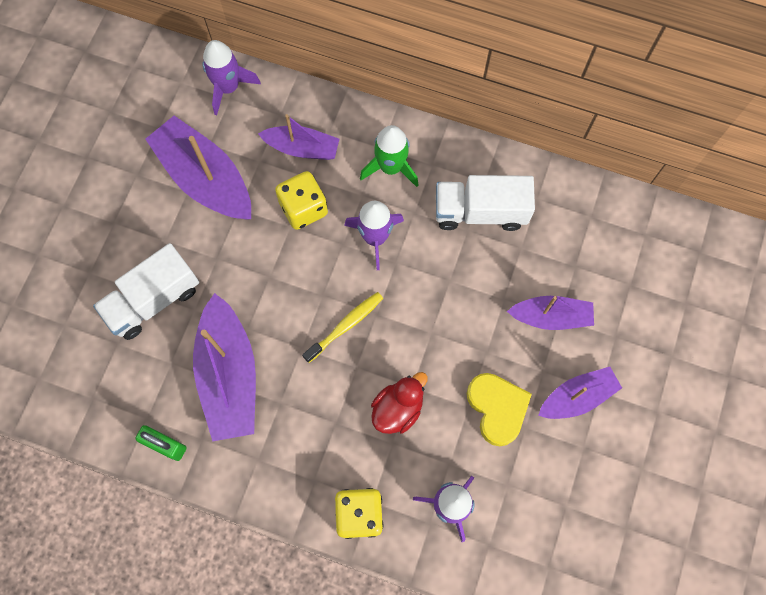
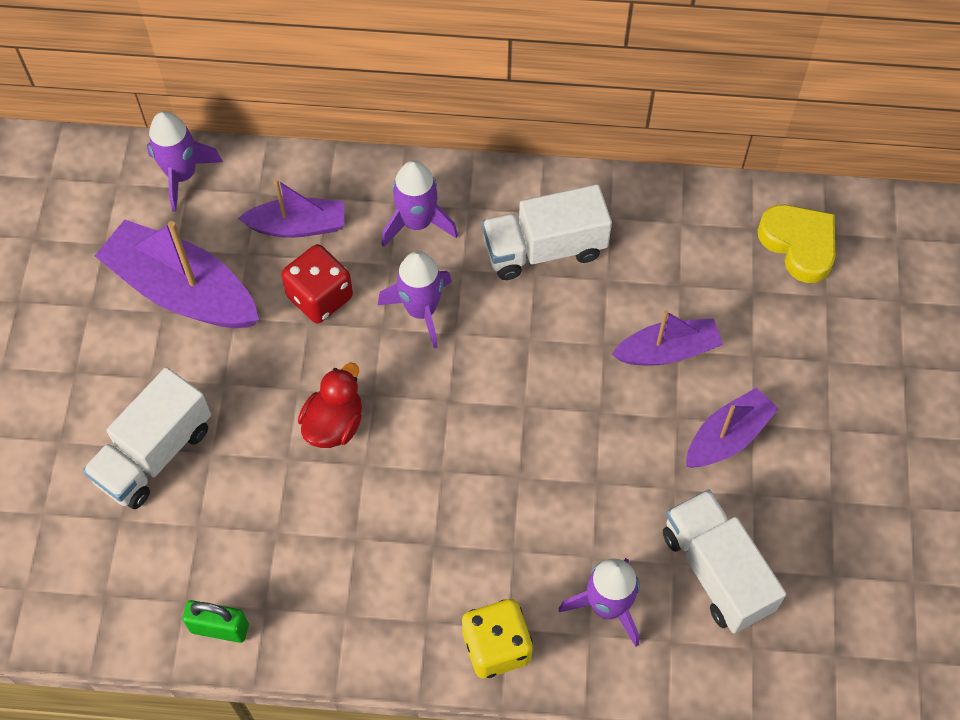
camera: 15 degrees left, 10 degrees down
(229, 375) = (279, 521): purple boat -> none
(303, 208) = (320, 297): yellow dice -> red dice
(345, 326) = (413, 424): yellow toothbrush -> none
(391, 167) = (417, 223): green rocket -> purple rocket
(398, 409) = (508, 507): red duck -> red duck (334, 424)
(497, 408) = (633, 475): yellow heart -> yellow heart (799, 244)
(538, 500) = (716, 571): none -> white truck

